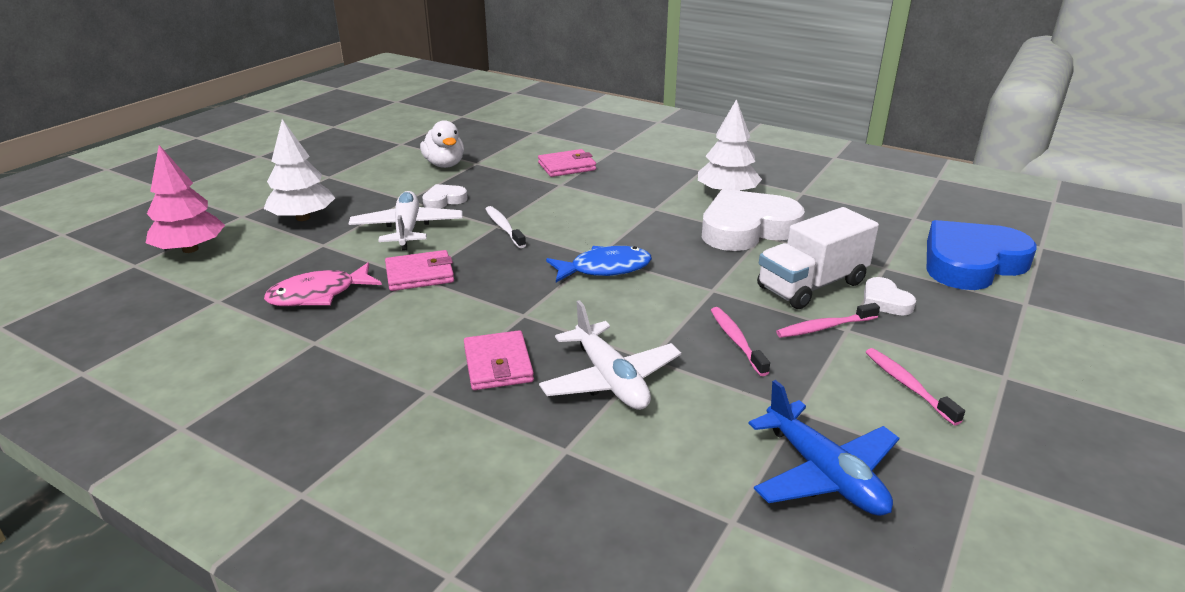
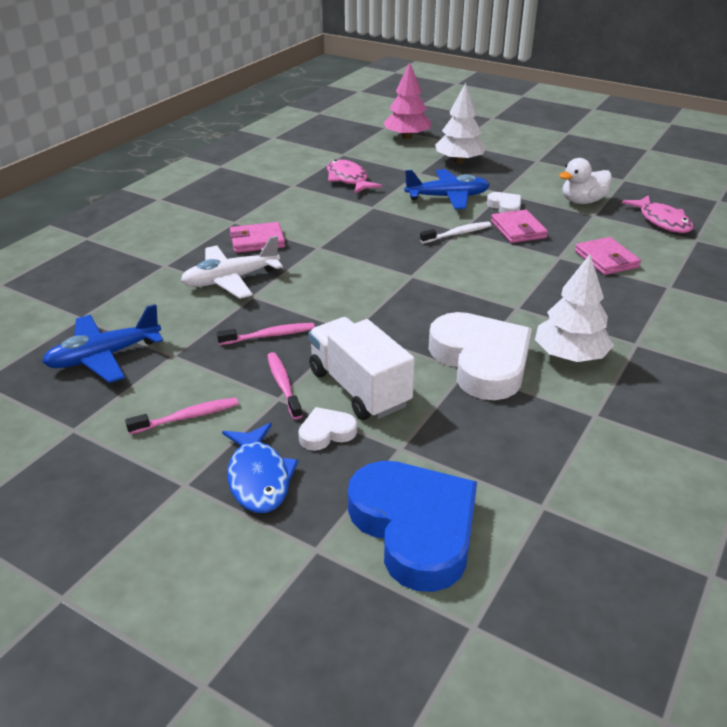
camera: 90 degrees right, 5 degrees up
(407, 229) = (447, 197): white plane -> blue plane
(420, 274) = (376, 207): pink wallet -> pink wallet (518, 229)
(497, 139) = (662, 221): none -> pink fish
(604, 269) = (388, 279): blue fish -> blue fish (258, 477)

